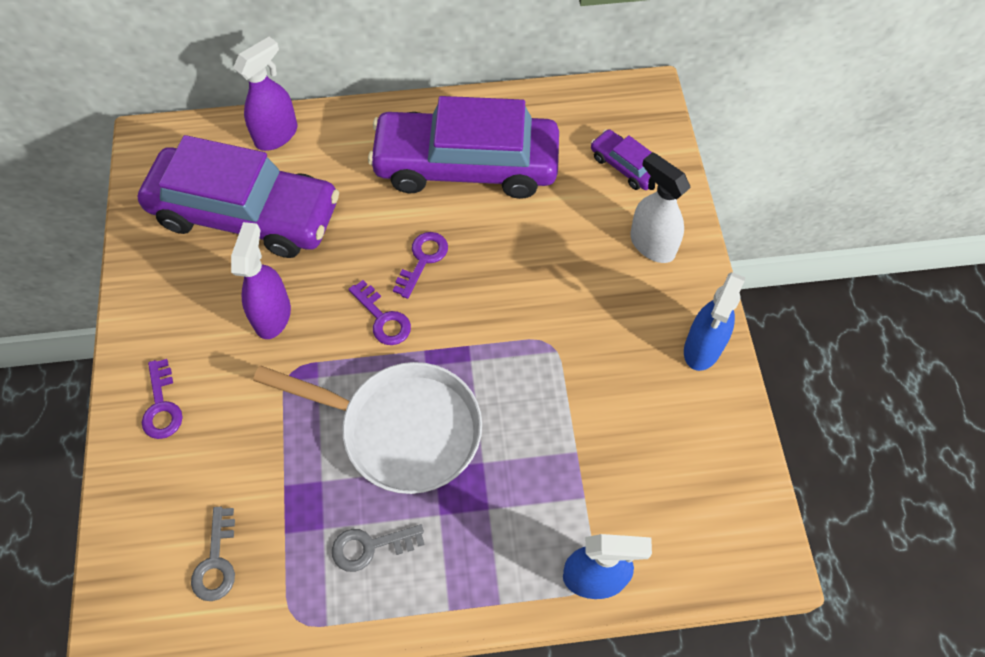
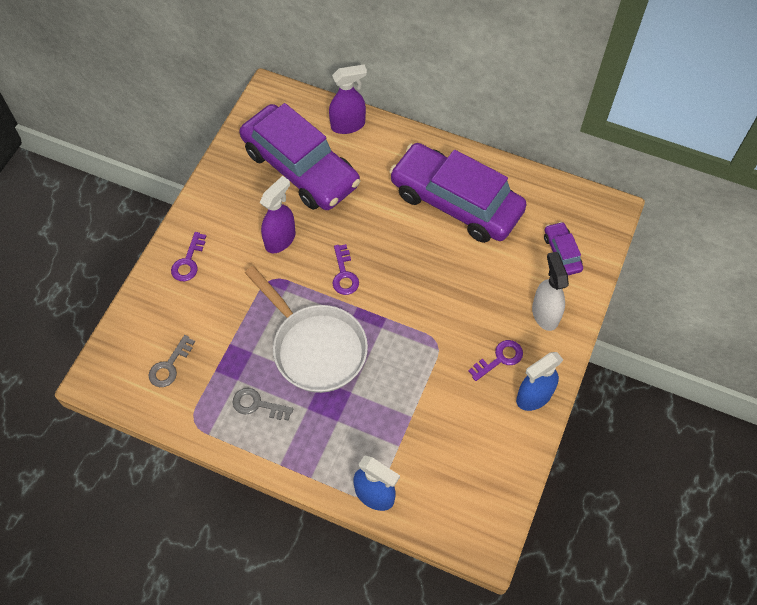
camera: 30 degrees right, 0 degrees up
(423, 260) = (390, 250): purple key -> purple key (500, 359)

